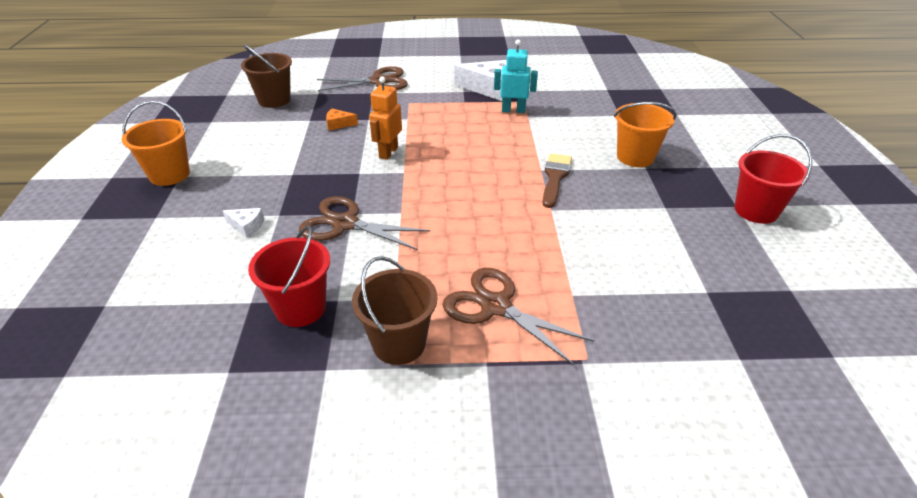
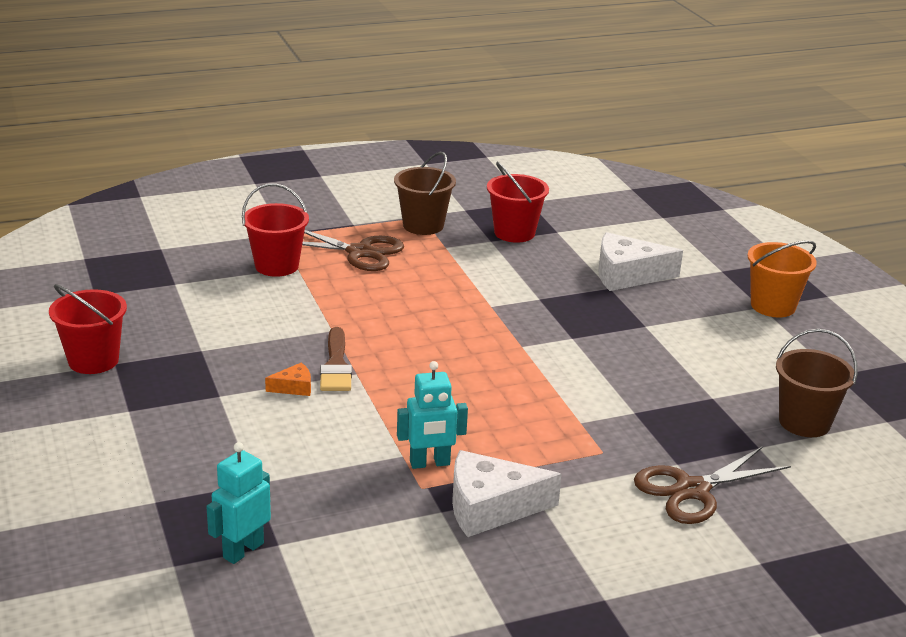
camera: 160 degrees right, 10 degrees down
(247, 226) = (627, 275): white cheese -> white cheese, size x2.12
(338, 124) = (665, 396): orange cheese -> orange cheese (294, 387)
(345, 224) = (536, 289): brown scissors -> none
(388, 152) = (561, 366): orange robot -> none
(595, 300) = (277, 266): none -> red bucket
(625, 89) = (243, 550): none -> turquoise robot
(635, 157) = (232, 409): orange bucket -> none

